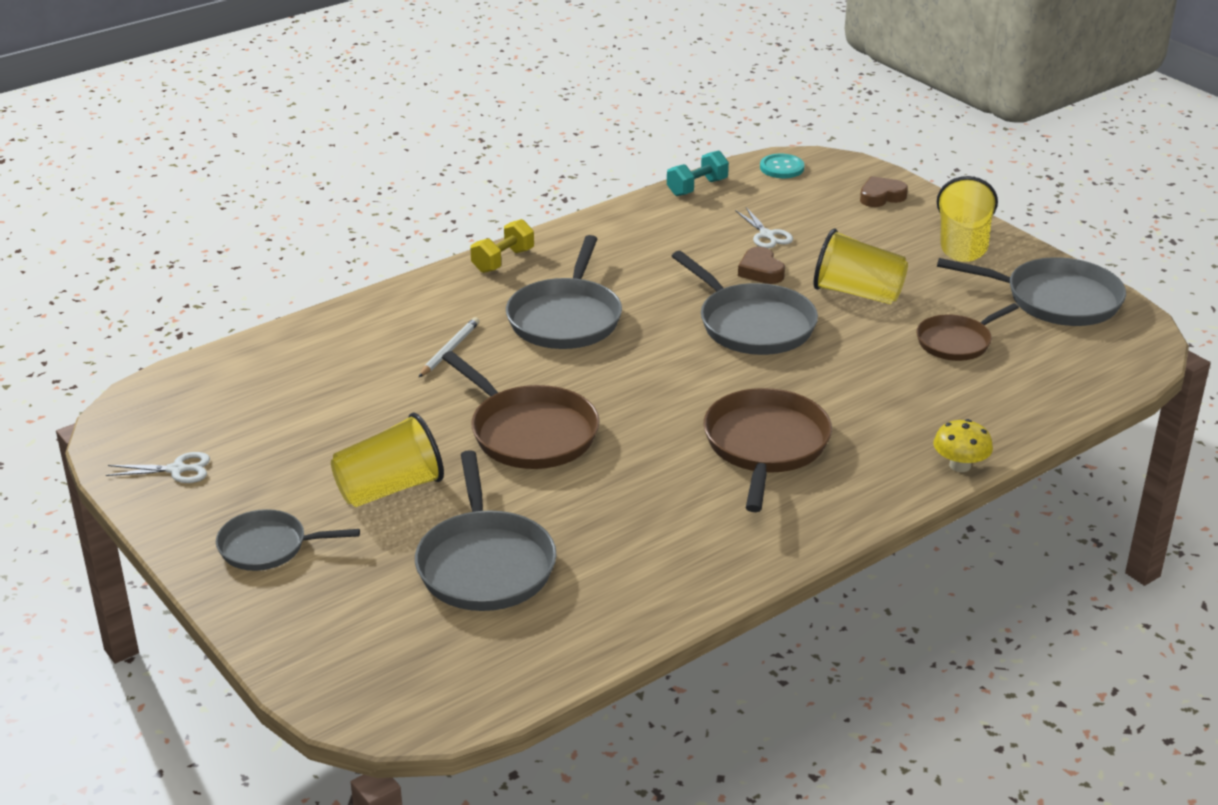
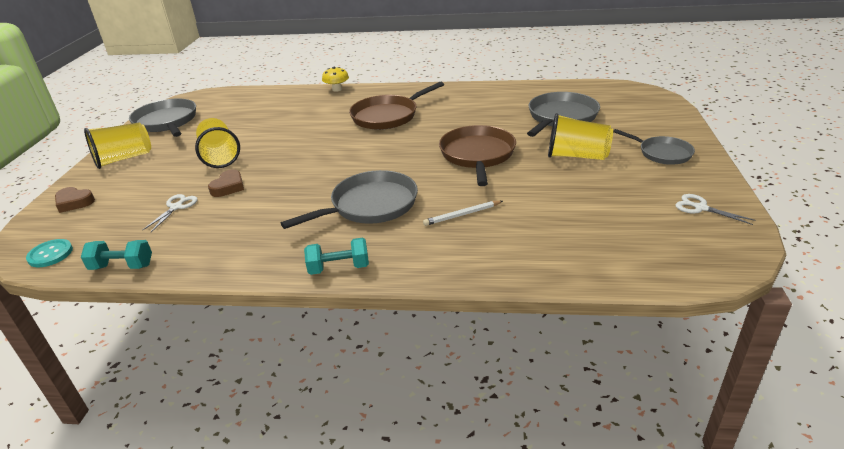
camera: 135 degrees left, 0 degrees up
(503, 261) = (339, 268): yellow dumbbell -> turquoise dumbbell
(753, 325) = (293, 161): grey pan -> none
(956, 342) = (239, 122): brown pan -> none

